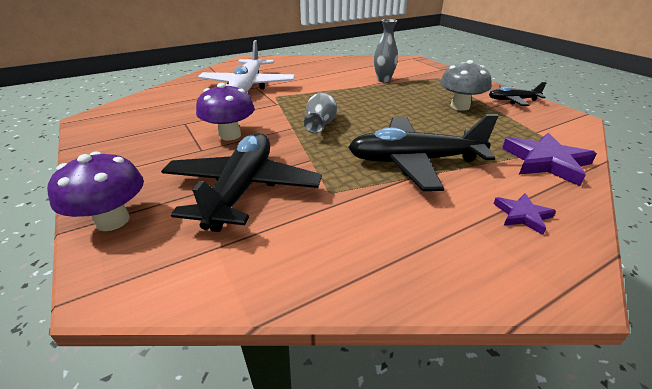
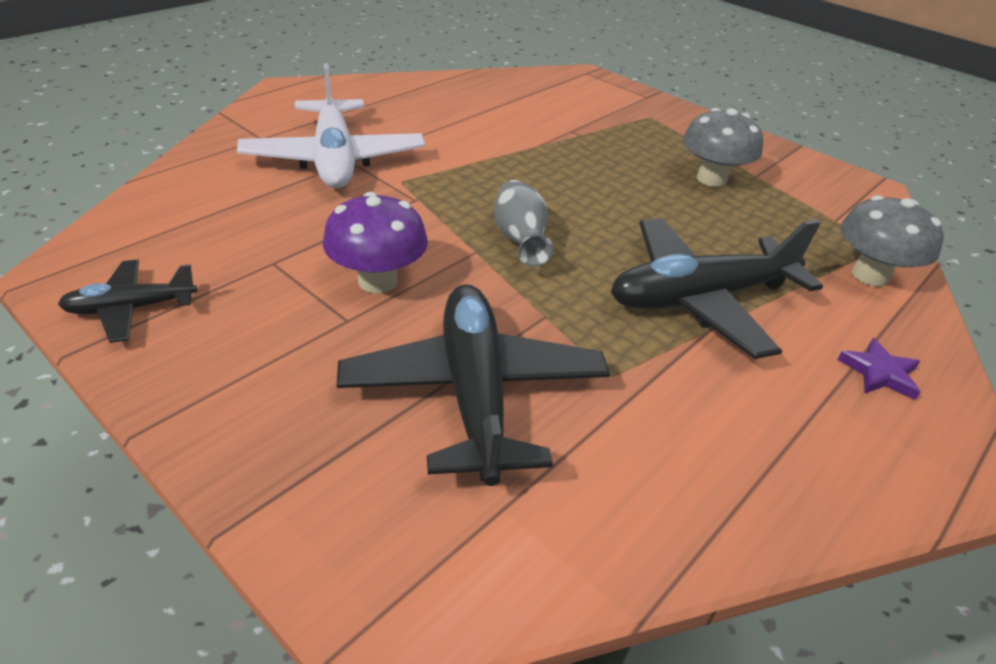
camera: 20 degrees left, 5 degrees up
(112, 220) = (296, 493): purple mushroom -> none
(383, 80) = (566, 128): grey vase -> none
(512, 100) = (779, 159): black plane -> black plane (131, 308)
(546, 162) = (870, 275): purple star -> grey mushroom

